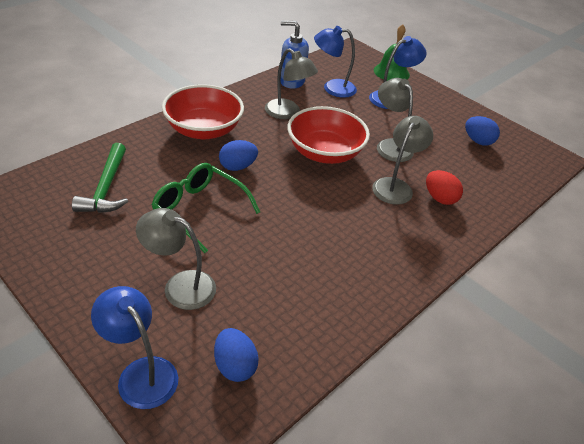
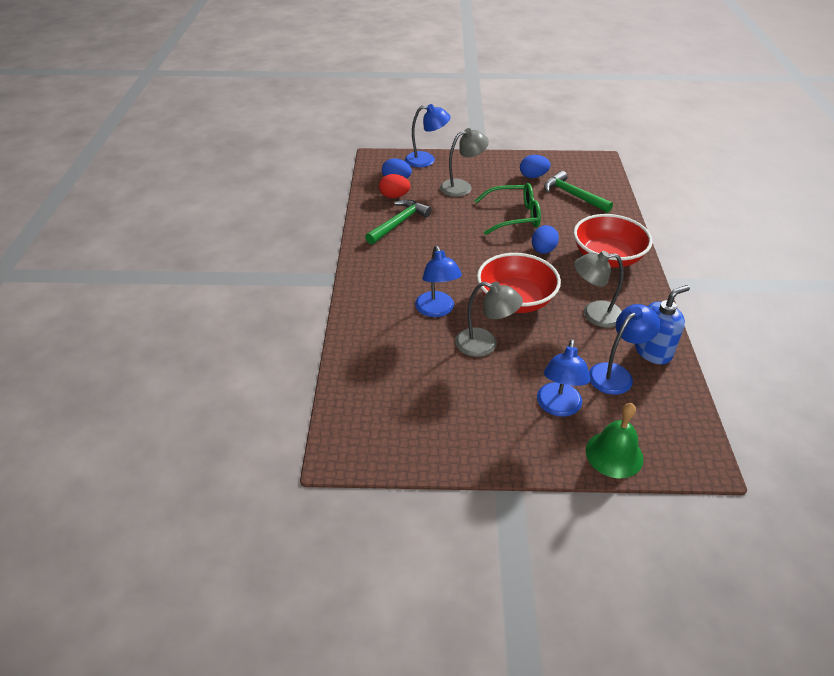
camera: 140 degrees right, 0 degrees up
(321, 292) = (398, 223): none -> green hammer
(395, 186) = (437, 310): grey lamp -> blue lamp
(439, 198) = (397, 323): red egg -> red egg (394, 196)
(478, 141) = (425, 414): blue egg -> blue egg (533, 176)

